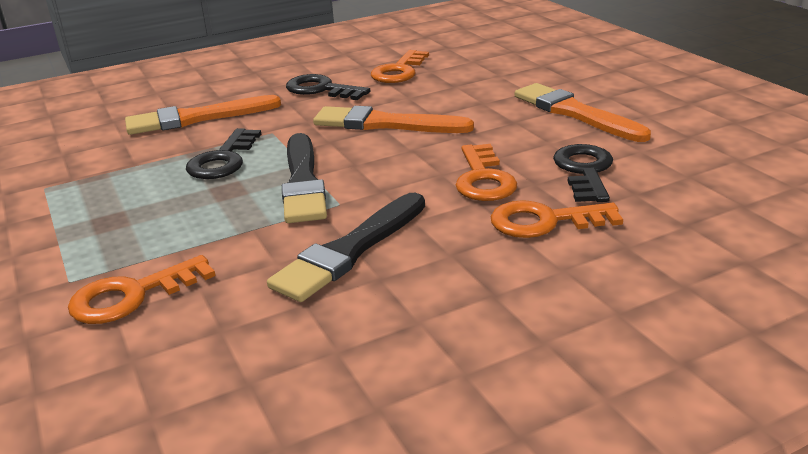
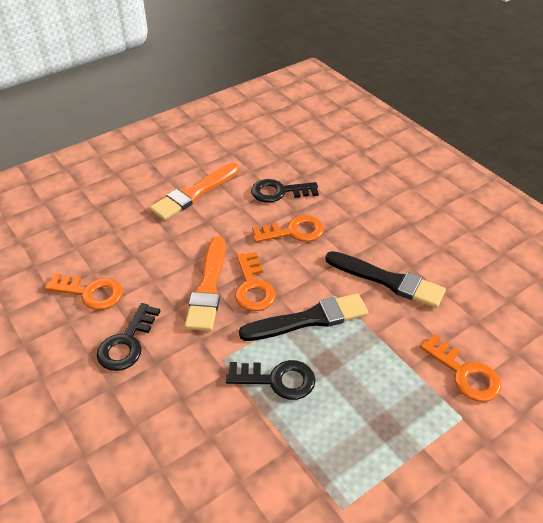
camera: 100 degrees left, 15 degrees up
(197, 118) = (188, 429): orange brush -> none
(545, 221) = (339, 207): orange key -> orange key (253, 287)

